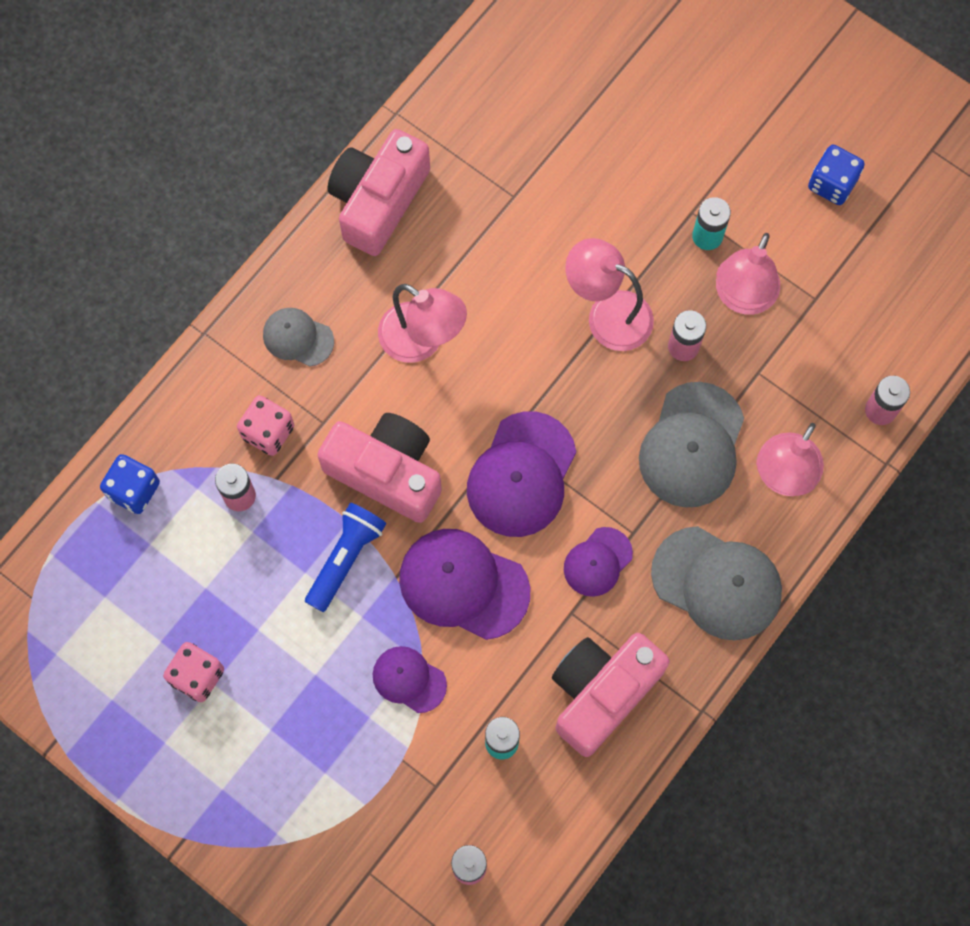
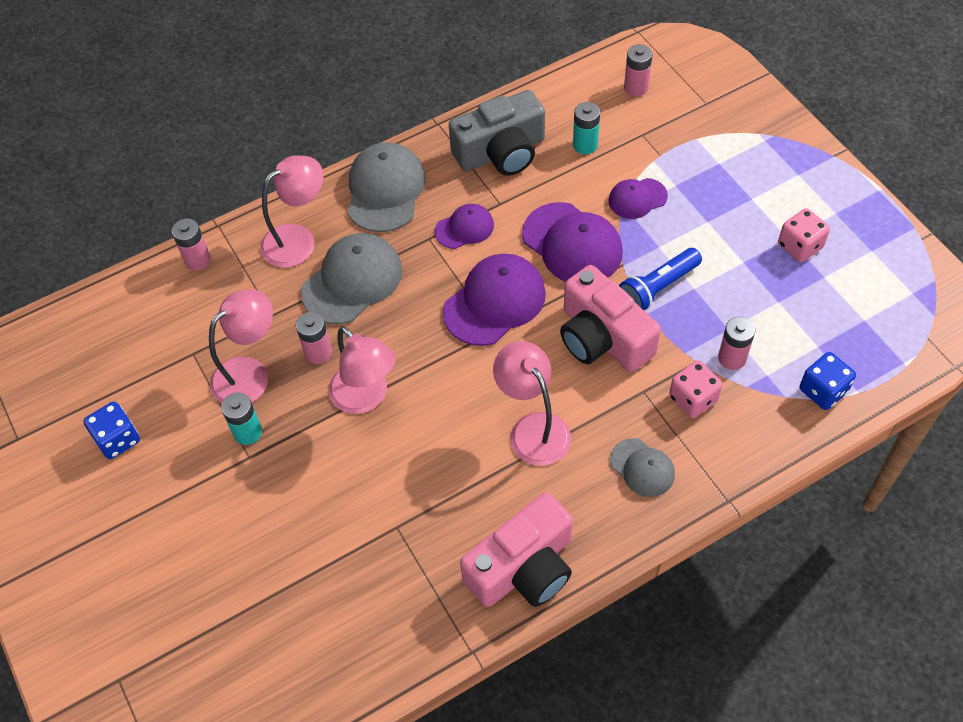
camera: 155 degrees left, 15 degrees down
(409, 679) = (637, 198): purple cap -> purple cap turned 105 degrees clockwise
(602, 693) = (501, 152): pink camera -> grey camera
(717, 583) = (385, 190): grey cap -> grey cap turned 45 degrees clockwise

